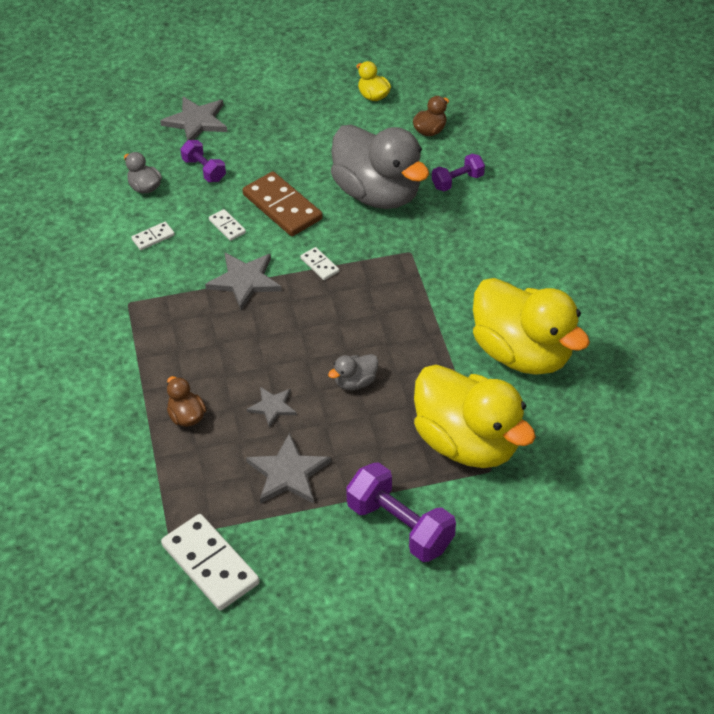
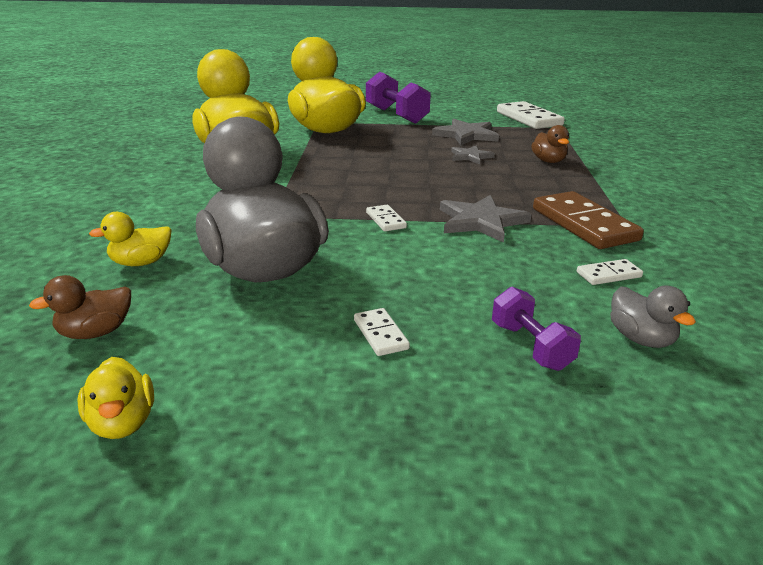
camera: 165 degrees left, 20 degrees down
(196, 121) = (548, 449): grey star -> none
(227, 226) = (496, 269): white domino -> white domino (381, 334)
(282, 207) = (408, 276): brown domino -> brown domino (583, 224)
(355, 382) = (392, 158): grey duck -> none
(457, 181) = (141, 263): purple dumbbell -> yellow duck

